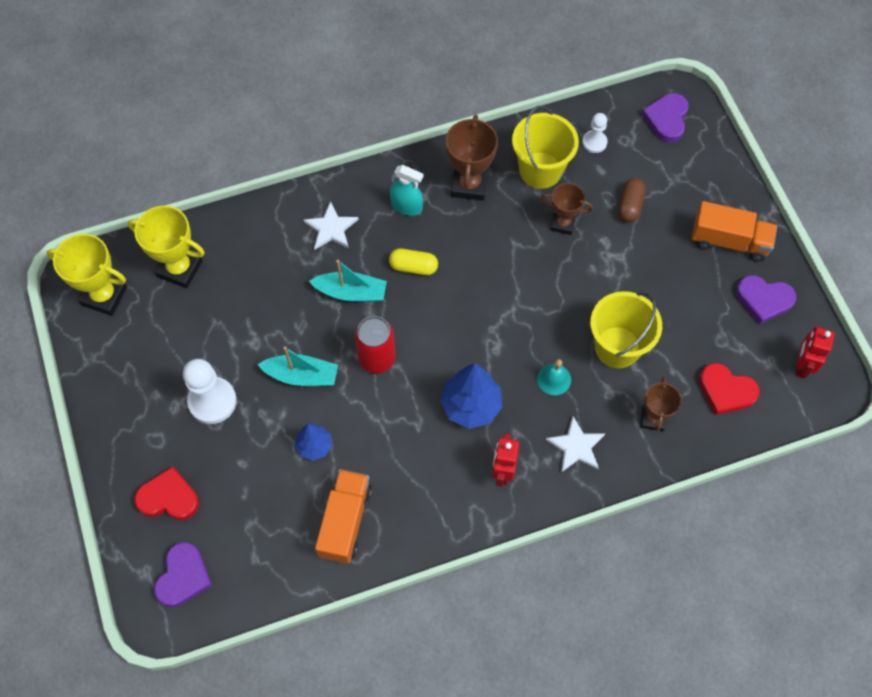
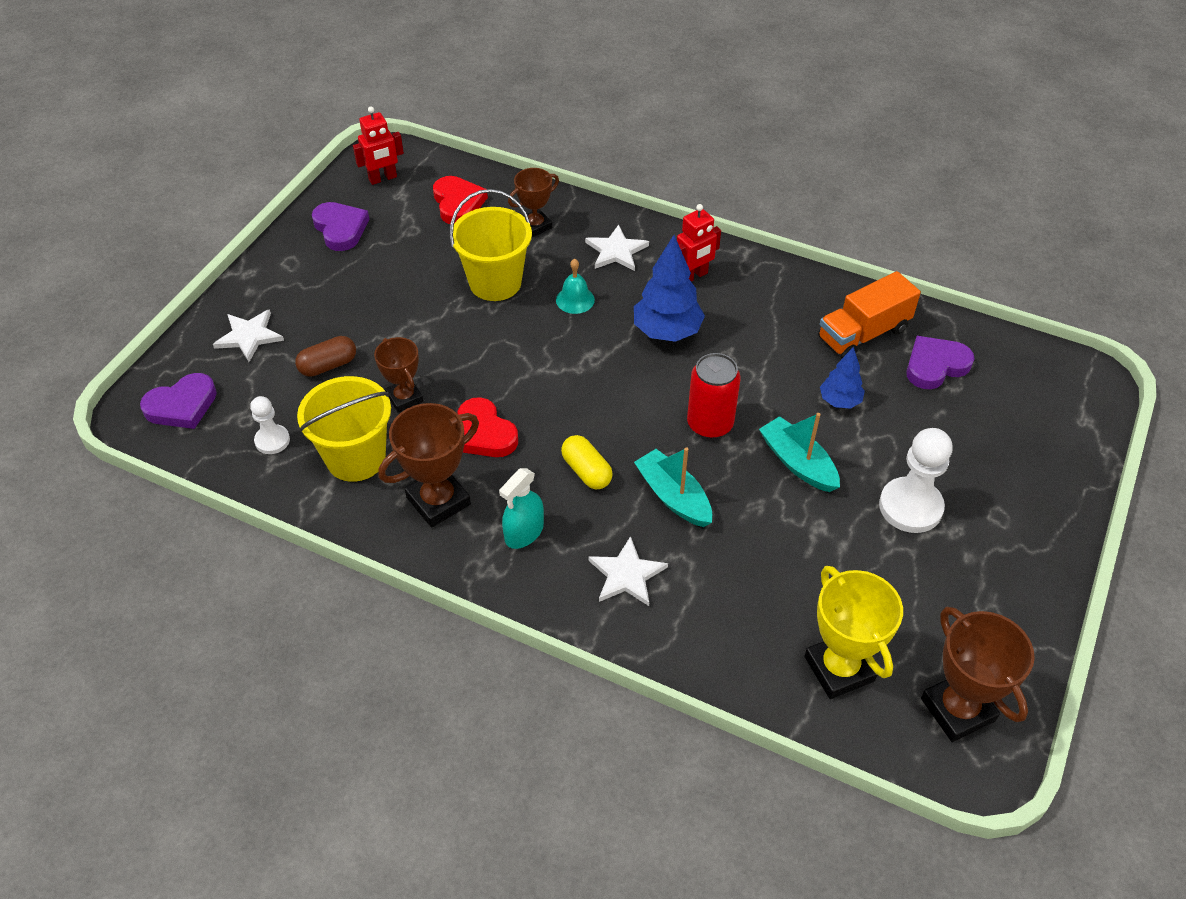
camera: 135 degrees left, 15 degrees down
(104, 296) = (957, 710): yellow trophy -> brown trophy
(169, 498) = (1020, 459): red heart -> red heart (483, 433)
(183, 576) = (1048, 394): purple heart -> purple heart (935, 365)
(406, 206) = (524, 532): turquoise spray bottle -> turquoise spray bottle turned 120 degrees counterclockwise
(697, 184) = (249, 336): none -> white star
(729, 241) = (298, 280): orange truck -> none

